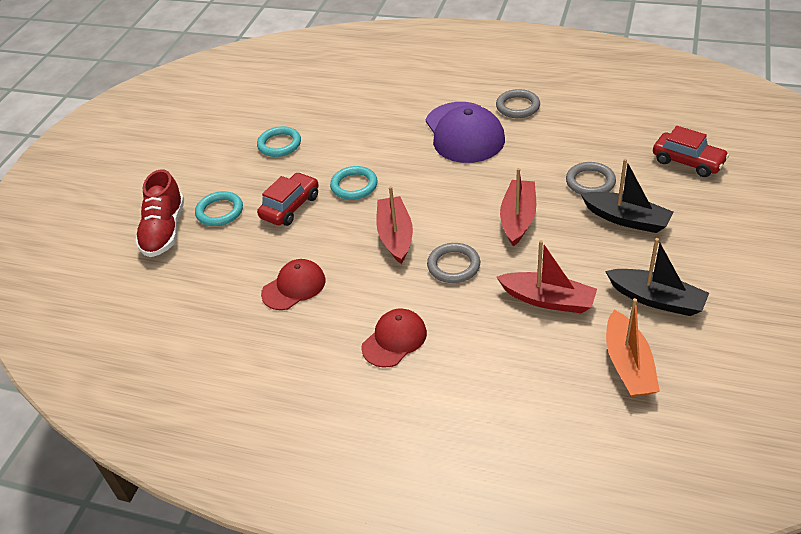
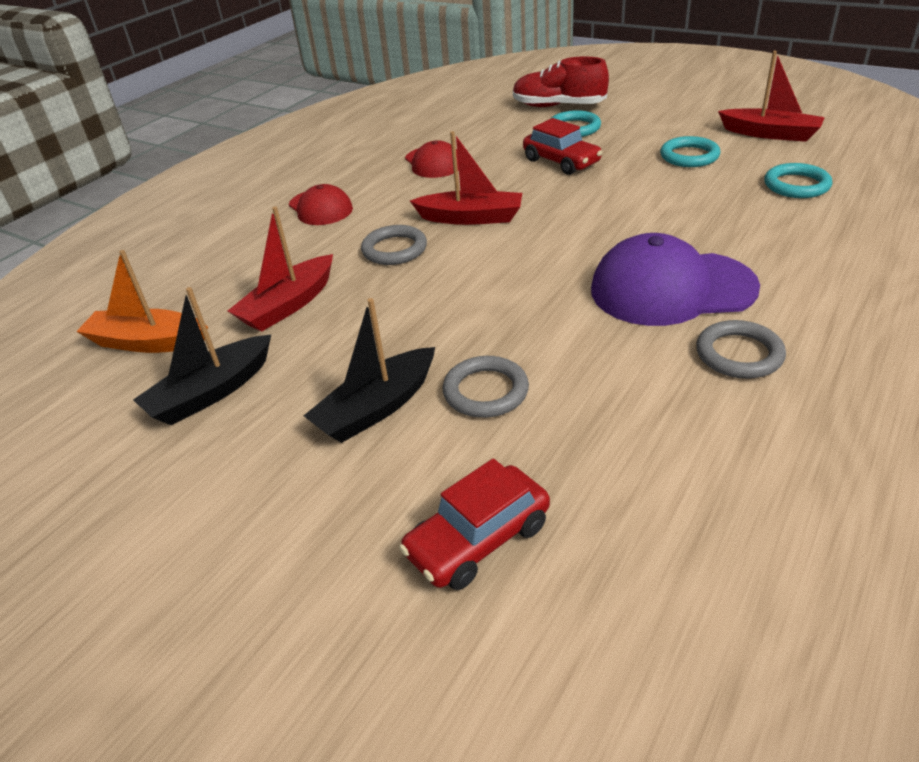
camera: 105 degrees right, 5 degrees down
(354, 186) = (581, 198): turquoise ring -> turquoise ring (796, 185)
(518, 218) = (445, 307): red boat -> red boat (770, 134)

